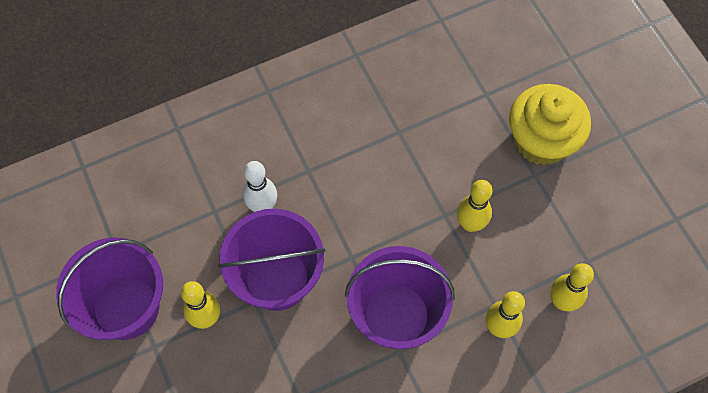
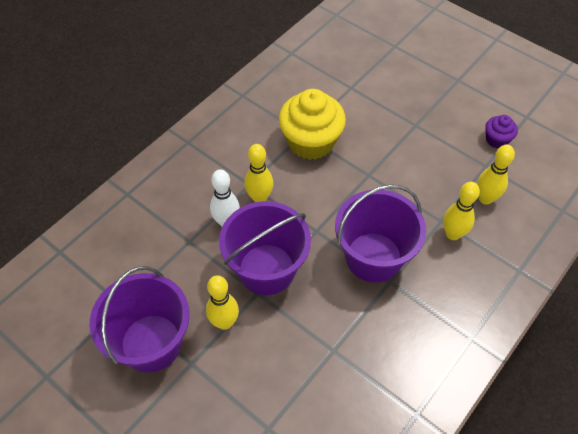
camera: 25 degrees left, 10 degrees down
(470, 224) = (390, 173): yellow bowling pin -> yellow bowling pin (259, 198)
(541, 140) = (407, 102): yellow cupcake -> yellow cupcake (311, 142)
(620, 234) = (496, 139): none -> purple cupcake

